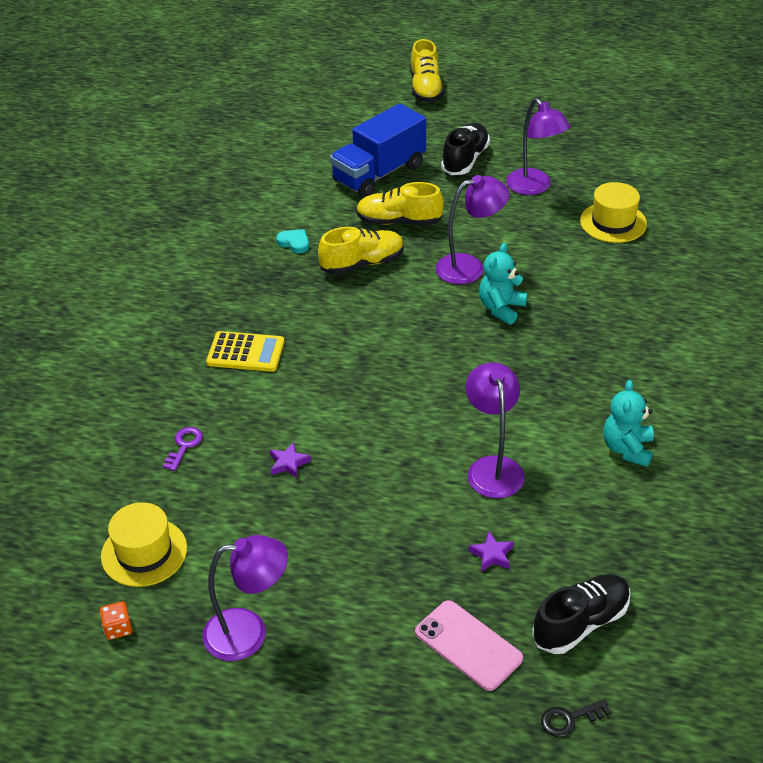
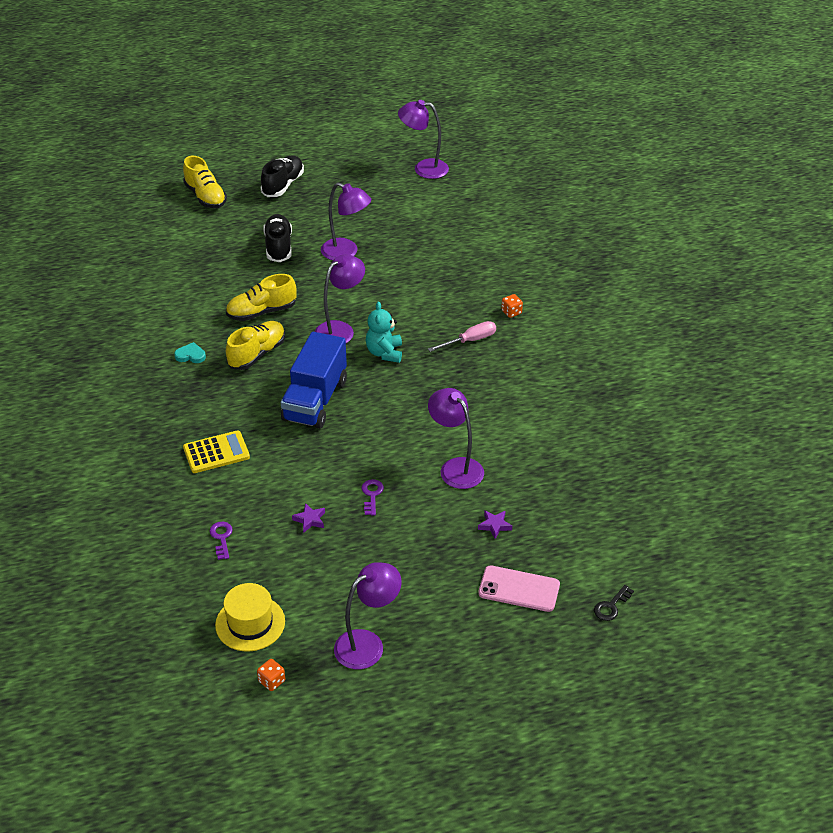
camera: 30 degrees left, 0 degrees up
(375, 462) = (372, 495): none -> purple key
(379, 174) = (218, 278): blue truck -> blue truck (315, 400)
(580, 623) = (579, 545): black shoe -> black shoe (283, 185)
(610, 328) = (470, 340): none -> pink screwdriver
(613, 222) = (421, 262): yellow hat -> none
(627, 449) = (535, 421): turquoise teddy bear -> none
(682, 312) = (511, 312): none -> orange dice
(685, 123) = (423, 168): none -> purple lamp

